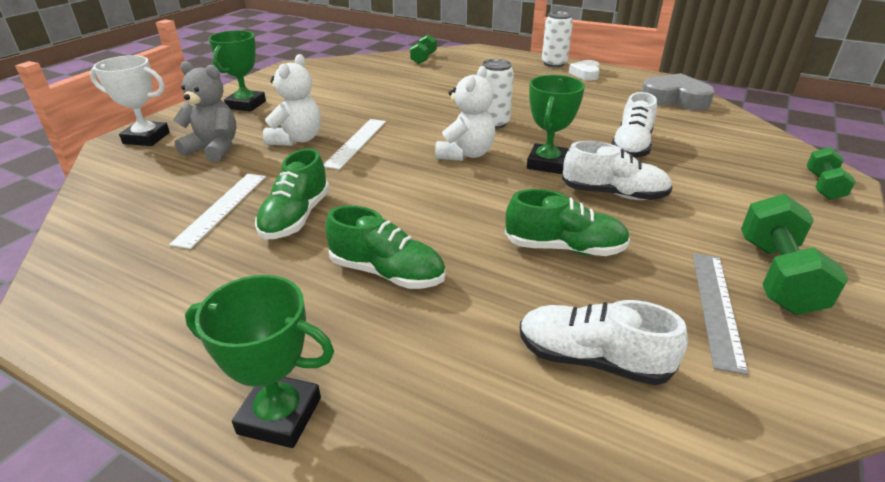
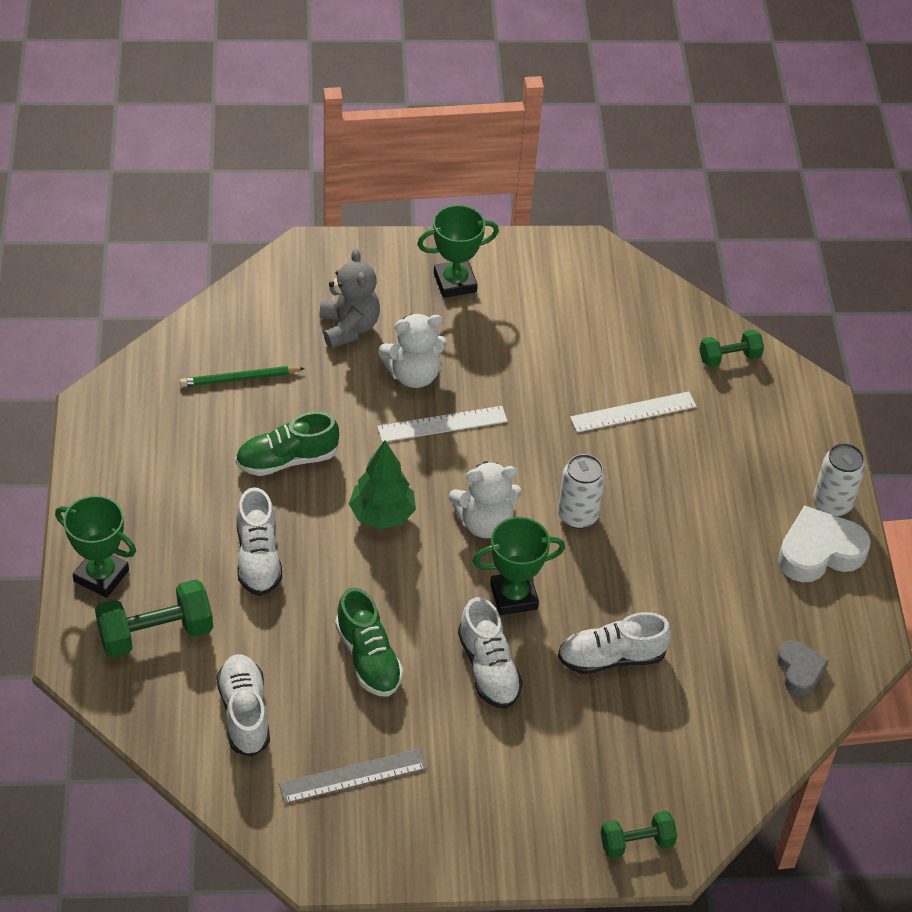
camera: 55 degrees right, 15 degrees up
(146, 138) = (330, 264): white trophy -> none
(175, 212) = (239, 379): none -> green pencil
(222, 208) = (265, 404): white ruler -> white ruler (633, 412)
(280, 415) = (101, 576): green trophy -> green trophy turned 45 degrees counterclockwise
(387, 273) = (258, 558): green shoe -> white shoe
(411, 191) = (382, 515): none -> green tree
(585, 74) = (819, 551): white heart -> white heart, size x1.68
(675, 99) = (799, 671): grey heart -> grey heart, size x0.60
(777, 276) = (425, 813): green dumbbell -> green dumbbell (156, 634)

